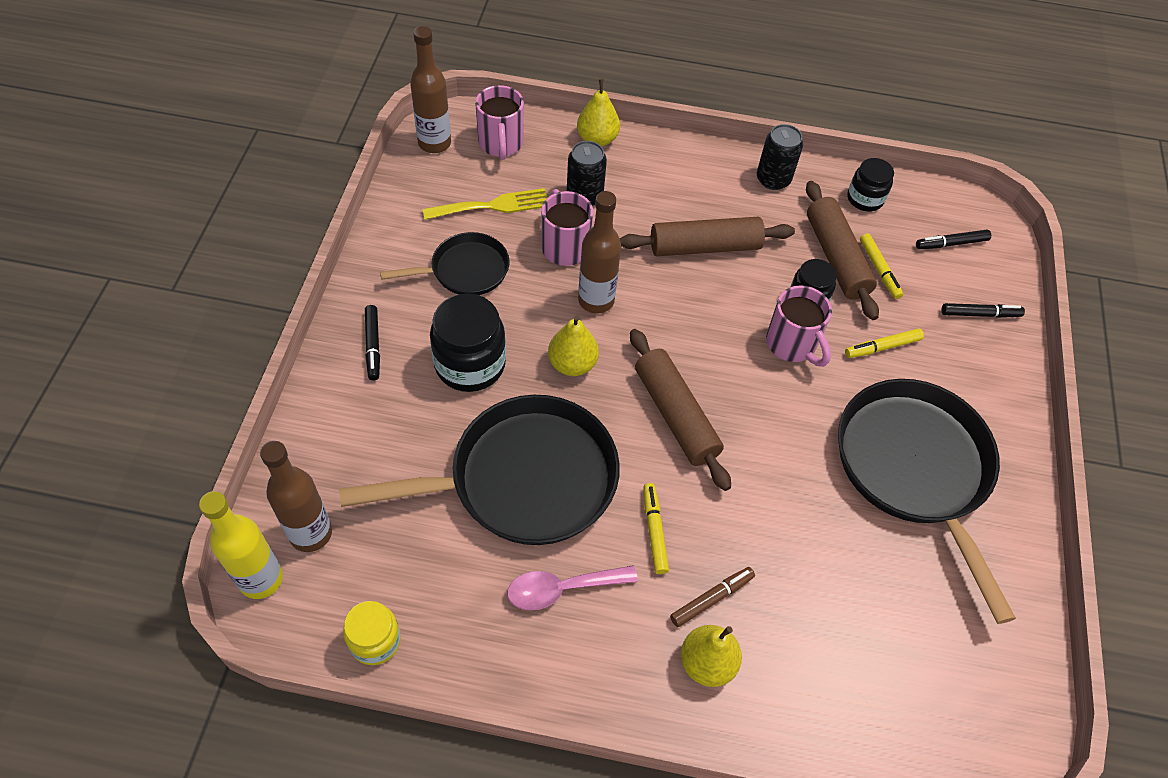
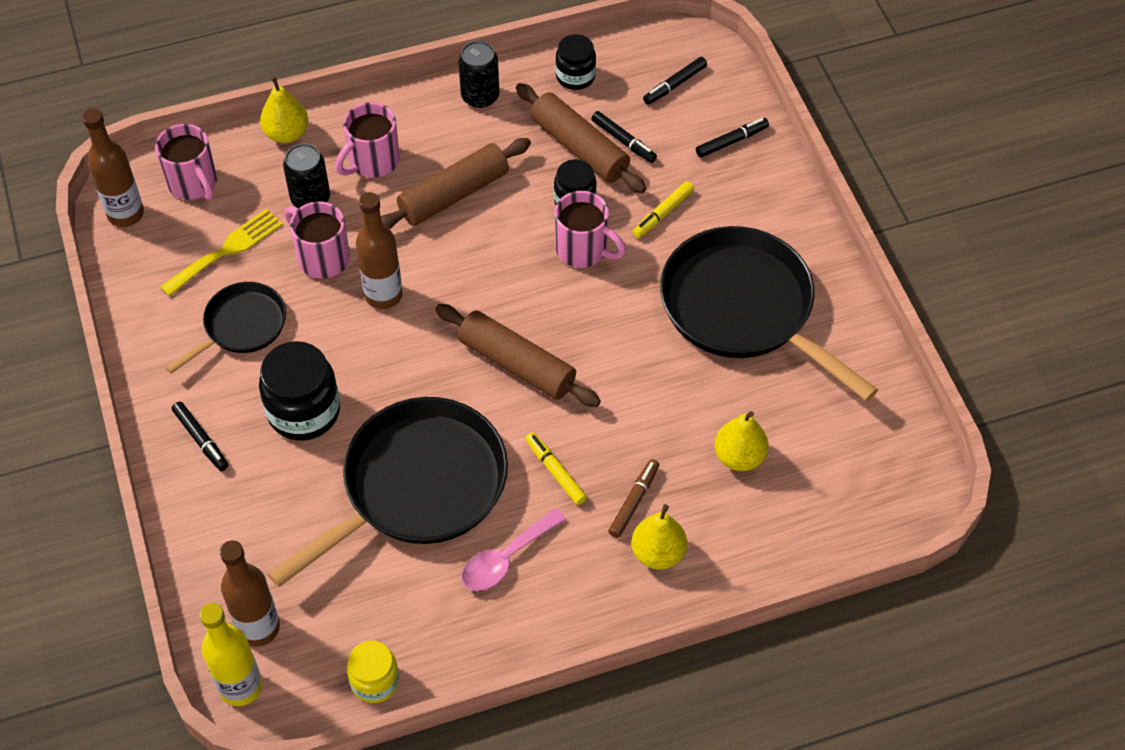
camera: 25 degrees left, 0 degrees up
(572, 364) = (397, 364): yellow pear -> yellow pear (739, 457)
(653, 190) = (372, 161): none -> pink mug
(879, 269) = (623, 141): yellow marker -> black marker

